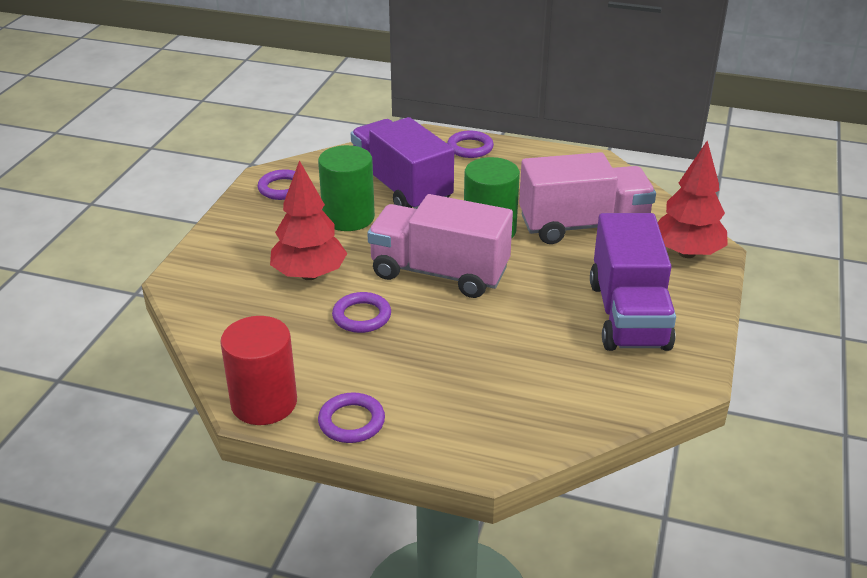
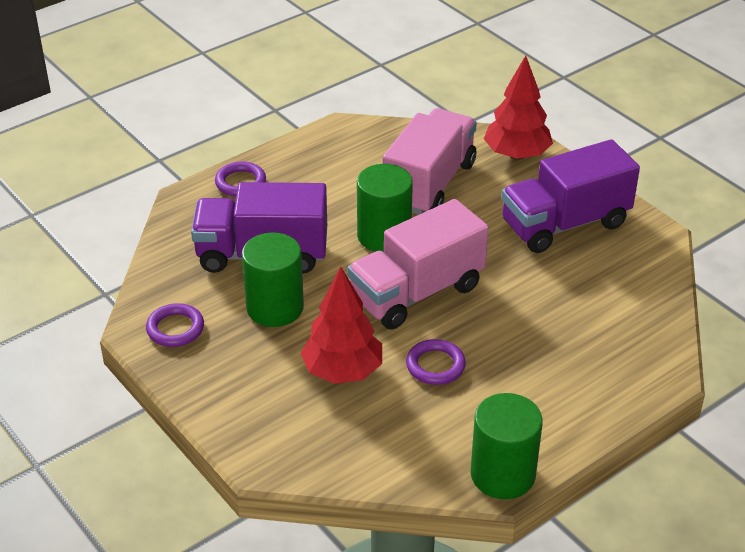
camera: 55 degrees left, 5 degrees up
(264, 403) = (502, 474): red cylinder -> green cylinder
(351, 422) = (568, 431): purple ring -> none
(628, 315) = (564, 224): purple truck -> purple truck turned 120 degrees clockwise

